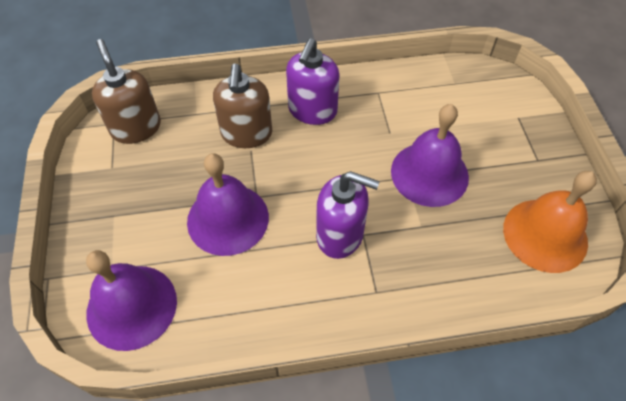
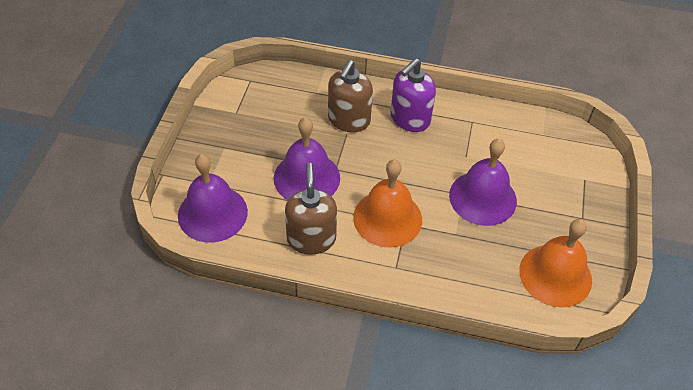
camera: 20 degrees right, 5 degrees down
(136, 128) = (265, 89): brown soap dispenser -> brown soap dispenser (311, 239)
(340, 235) = (387, 218): purple soap dispenser -> orange bell

